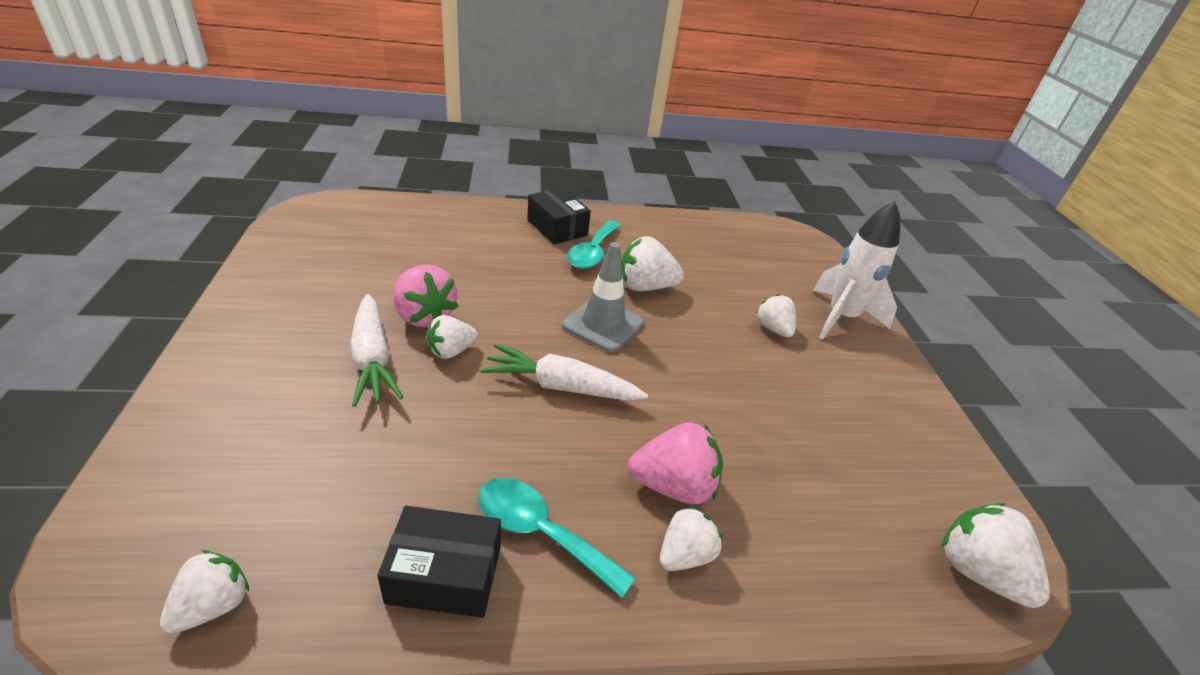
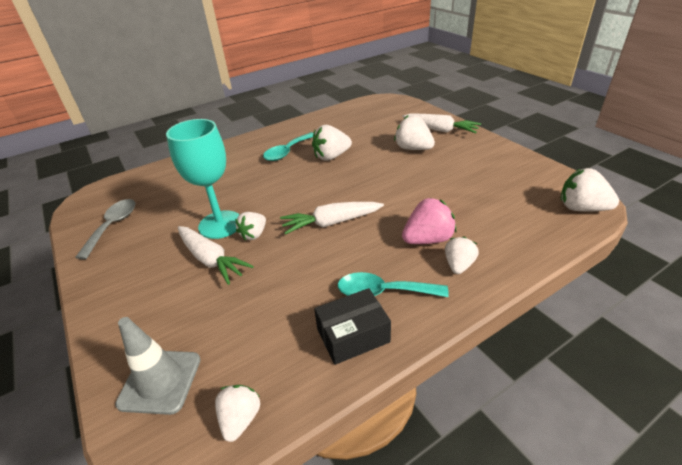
camera: 20 degrees left, 0 degrees up
(309, 257) = (113, 226): none -> grey spoon
(424, 316) = (220, 224): pink strawberry -> turquoise goblet
(557, 228) = (255, 147): black box -> none
(592, 252) = (287, 152): turquoise spoon -> turquoise spoon turned 45 degrees clockwise
(603, 324) = (326, 184): grey traffic cone -> grey traffic cone (160, 381)
(773, 329) = (413, 148): white strawberry -> white strawberry, size x1.52
(841, 318) = (440, 130): white rocket -> white carrot

